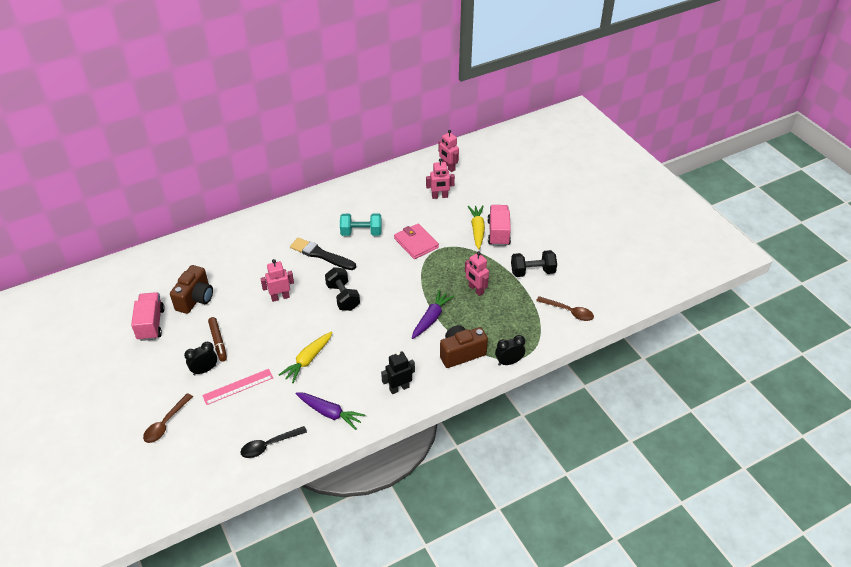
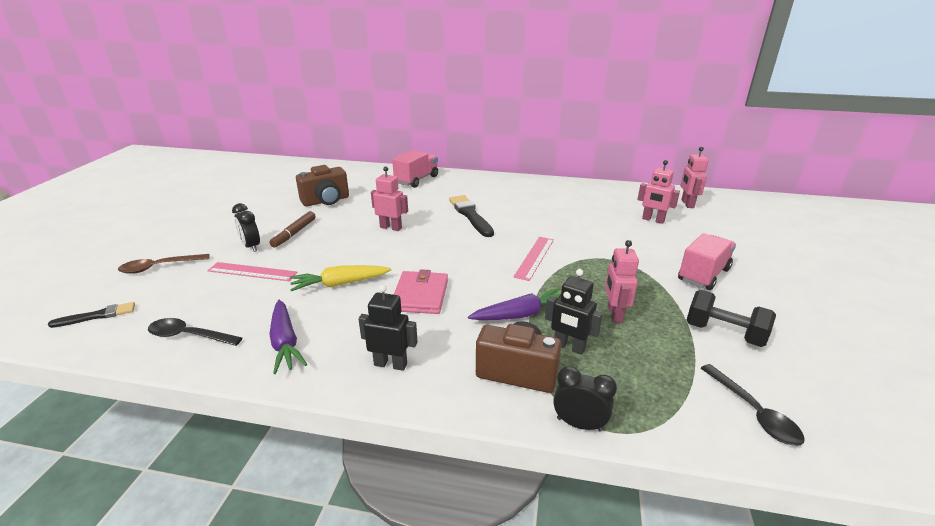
camera: 40 degrees right, 15 degrees down
(151, 324) = (271, 201): pink truck -> pink truck (416, 180)
(189, 474) = (97, 316): none -> black brush
(204, 370) = (251, 246): black clock -> black clock turned 135 degrees counterclockwise
(343, 297) = (447, 252): black dumbbell -> none
(361, 233) = (531, 215): turquoise dumbbell -> none
(399, 271) = (534, 257): none -> pink ruler
(416, 243) = (582, 244): pink wallet -> pink wallet (420, 295)
(471, 324) = (569, 347): none -> black robot
(477, 230) = (674, 261): yellow carrot -> none
(568, 311) = (753, 412): brown spoon -> black spoon

